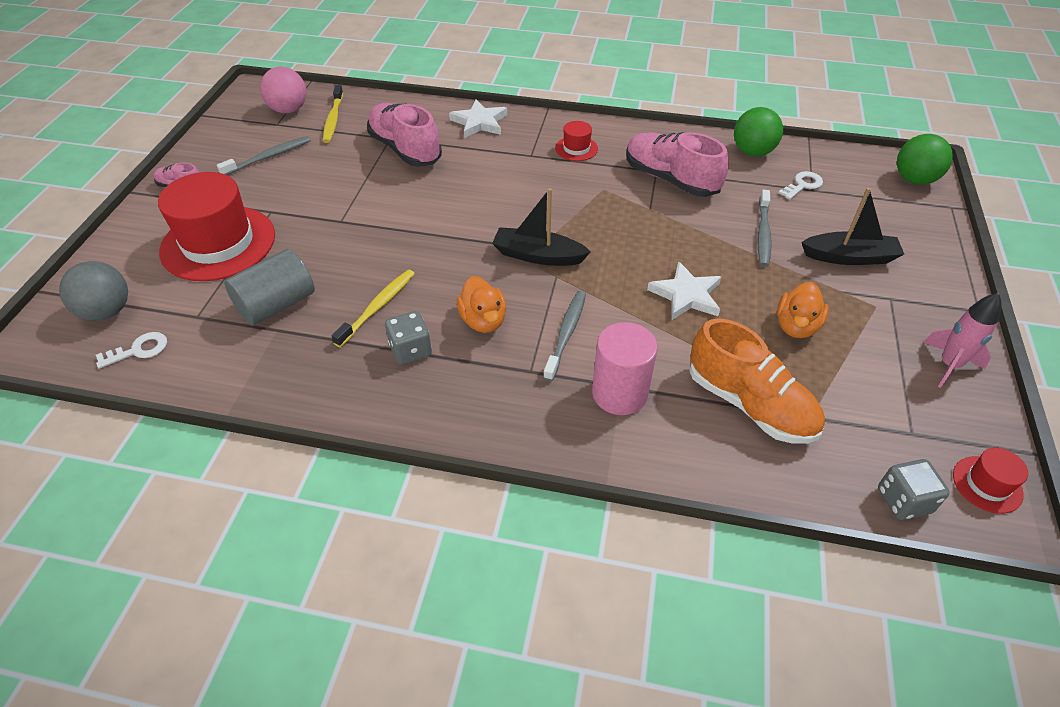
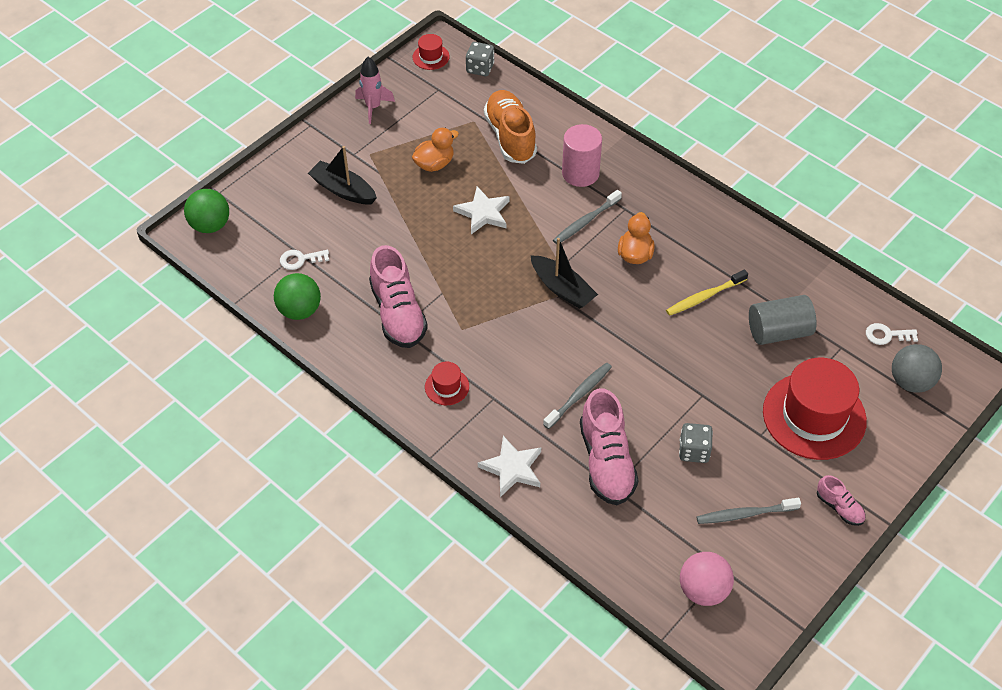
camera: 150 degrees left, 5 degrees up
(333, 119) = (660, 547): yellow toothbrush -> none
(410, 350) = (695, 254): grey dice -> grey dice (694, 451)
(763, 233) = (381, 233): grey toothbrush -> grey toothbrush (579, 395)

